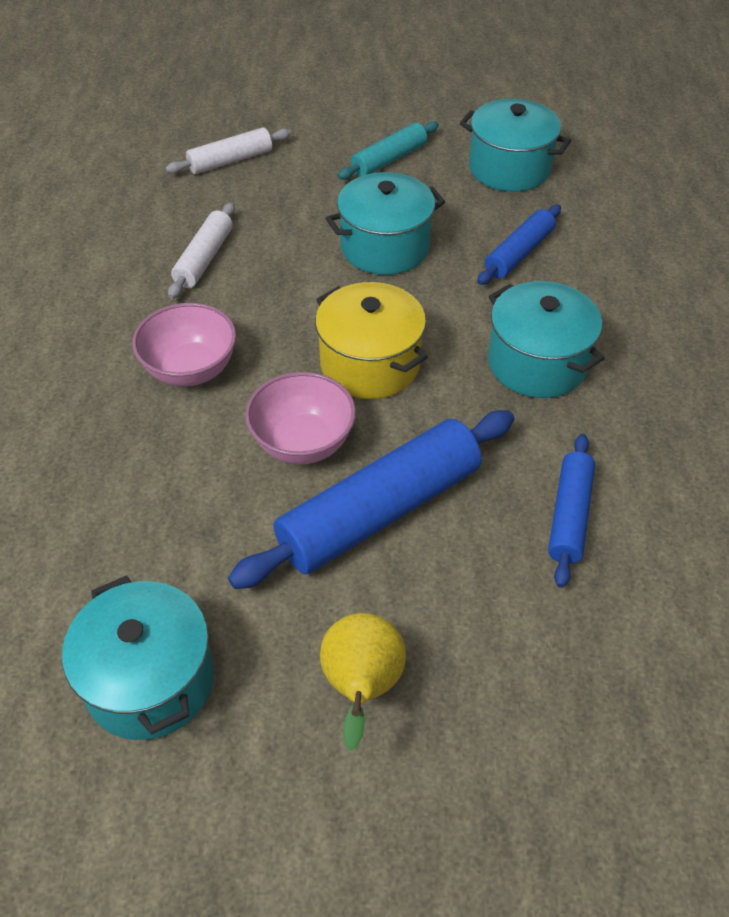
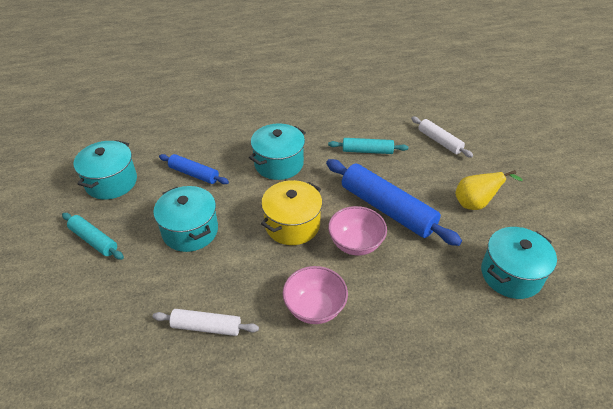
camera: 100 degrees left, 5 degrees down
(230, 161) = (82, 338): white rolling pin -> white rolling pin (439, 141)
(569, 516) = (367, 151): blue rolling pin -> turquoise rolling pin

